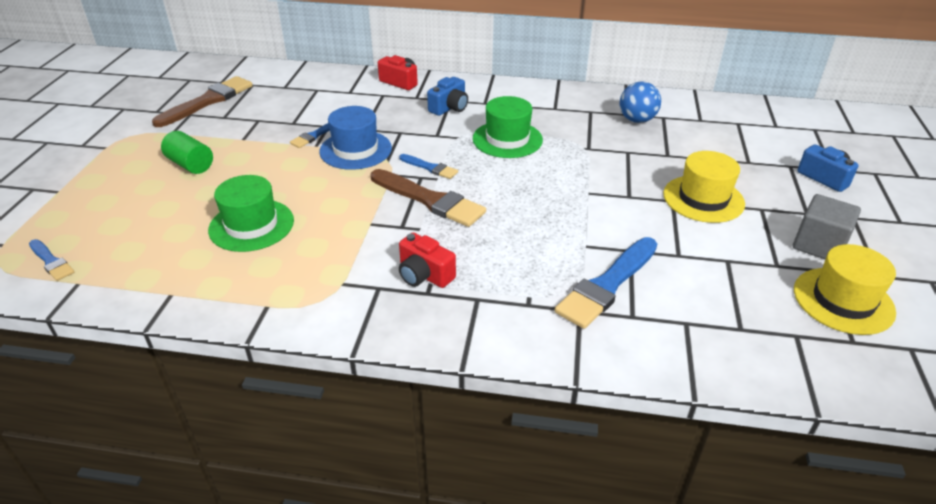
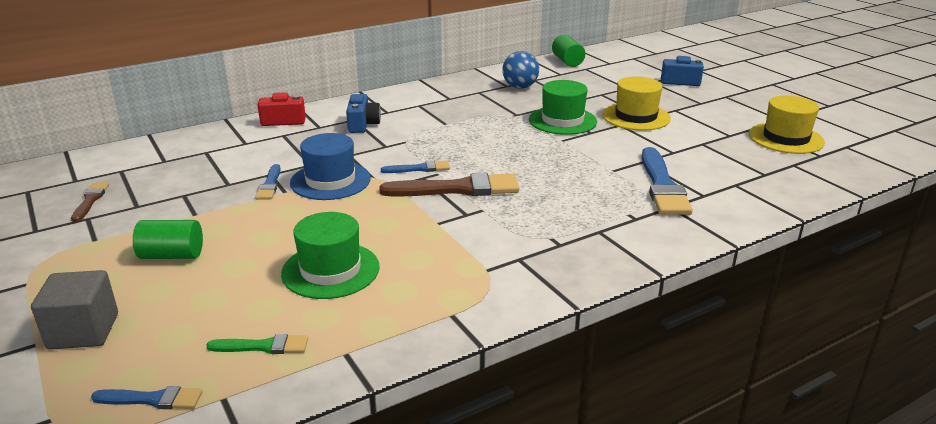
camera: 40 degrees left, 10 degrees down
(141, 260) = (263, 346): none -> green brush
(208, 101) = (90, 200): brown brush -> brown brush, size x0.52
(424, 275) = (538, 235): red camera -> none
(507, 139) = (448, 129): green hat -> green hat (562, 120)
(731, 108) = (567, 61): none -> green cylinder
(818, 245) = (732, 116): grey cube -> grey cube (83, 331)

